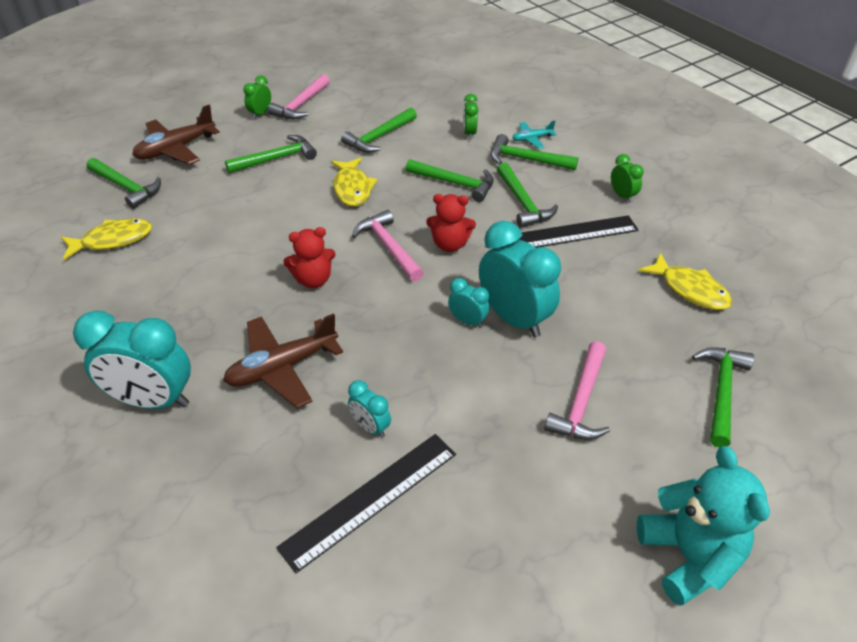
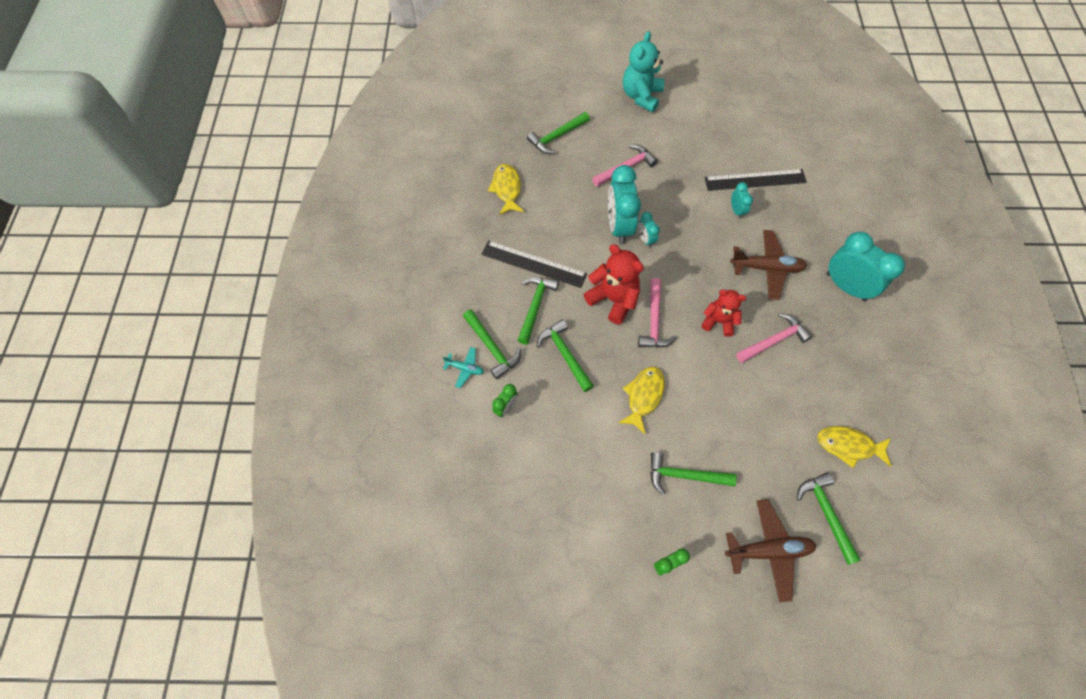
camera: 145 degrees left, 20 degrees up
(301, 105) = (620, 555): pink hammer -> pink hammer (773, 340)
(379, 137) = (581, 451): green hammer -> none
(450, 244) = (613, 299): red teddy bear -> red teddy bear, size x1.52
(622, 196) = (465, 272): green clock -> none

